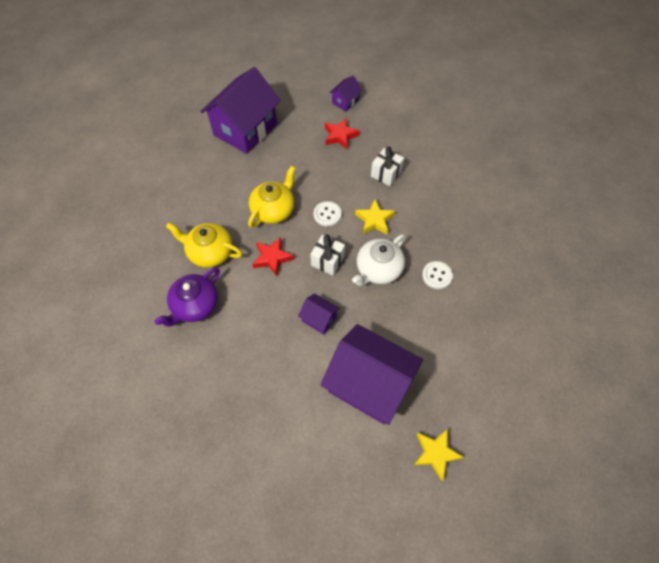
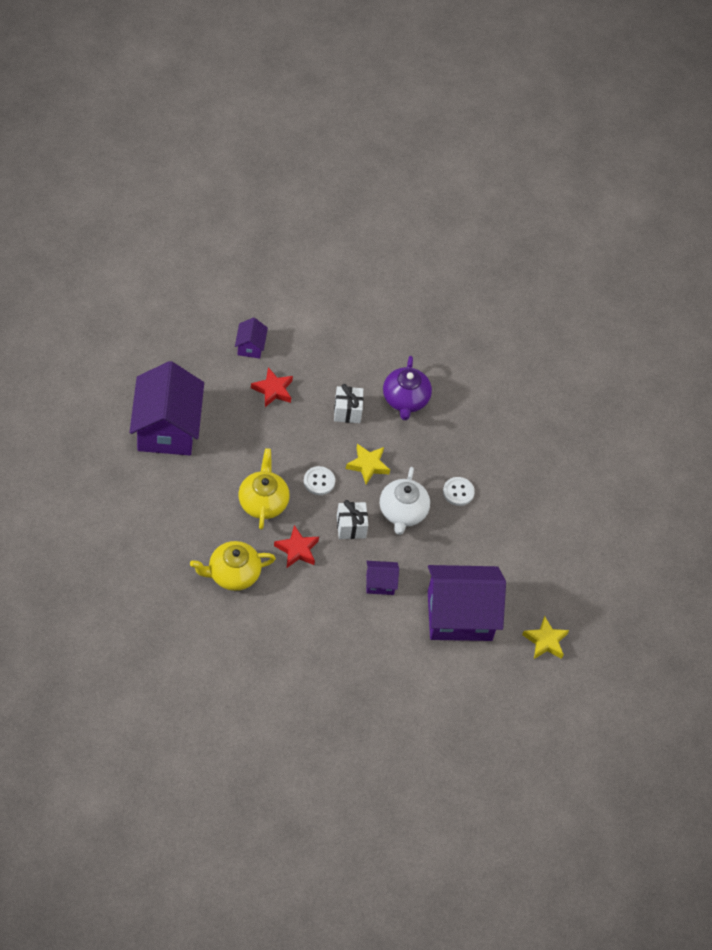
camera: 40 degrees left, 5 degrees down
(195, 305) = (258, 629): purple teapot -> purple teapot (405, 400)

